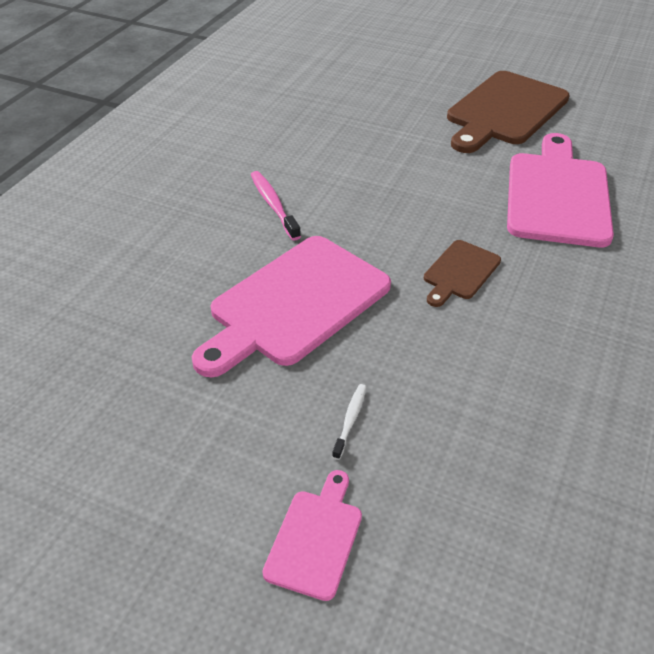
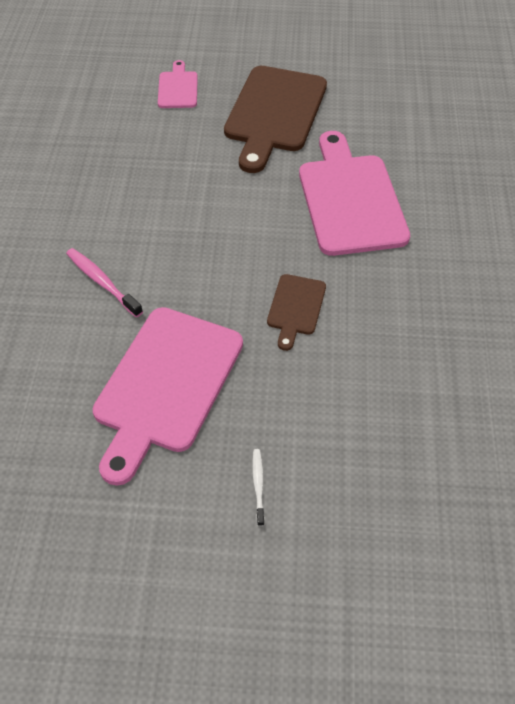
camera: 20 degrees left, 10 degrees up
(315, 538) = (272, 602): pink cutting board -> pink cutting board (178, 88)

